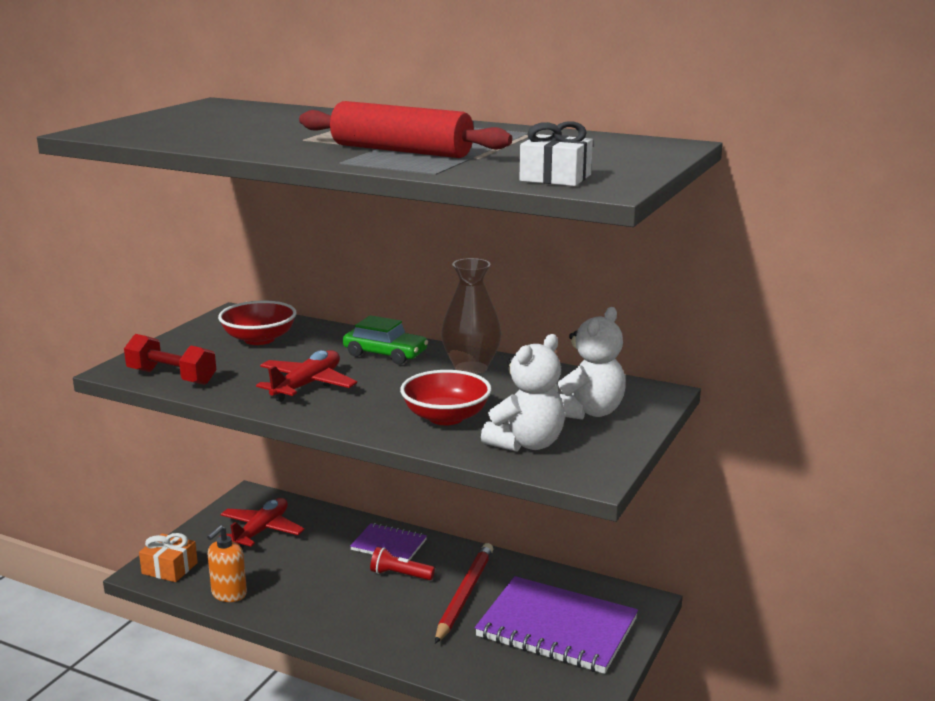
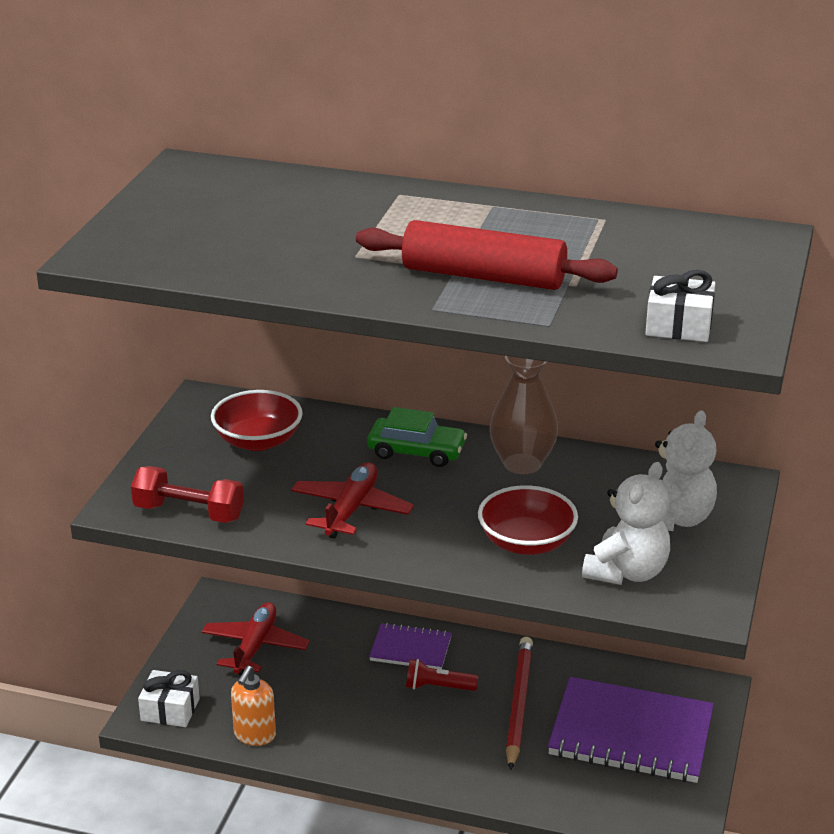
camera: 10 degrees left, 10 degrees up
(169, 568) = (170, 709): orange gift -> white gift

